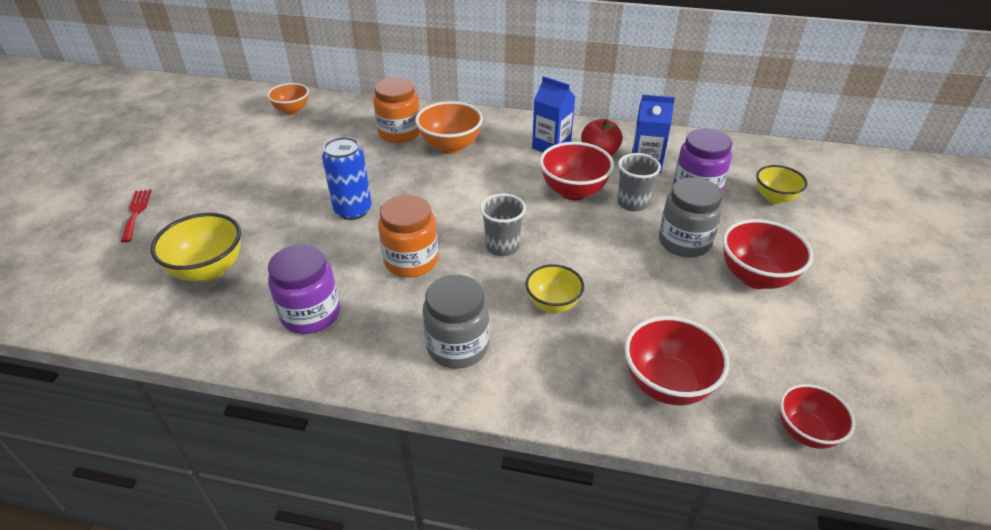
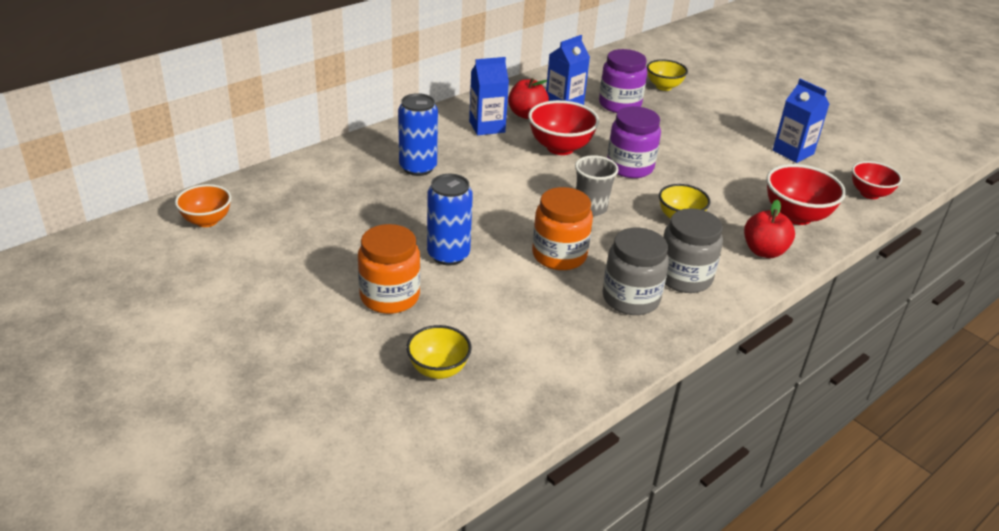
camera: 55 degrees left, 5 degrees down
(136, 213) = (264, 390): red fork -> none
(208, 270) = (438, 369): yellow bowl -> yellow bowl, size x0.66
(311, 314) = (572, 332): purple jar -> purple jar (630, 167)
(399, 133) = (355, 181): orange jar -> orange jar (390, 296)
(450, 147) = (418, 168): orange bowl -> blue can
(567, 385) = (764, 251): none -> red apple
(632, 203) = (605, 134): grey cup -> none
(684, 242) = (671, 139): grey jar -> grey jar (630, 298)
(755, 277) = (732, 136): red bowl -> none
(796, 332) = (793, 152): none -> blue carton

